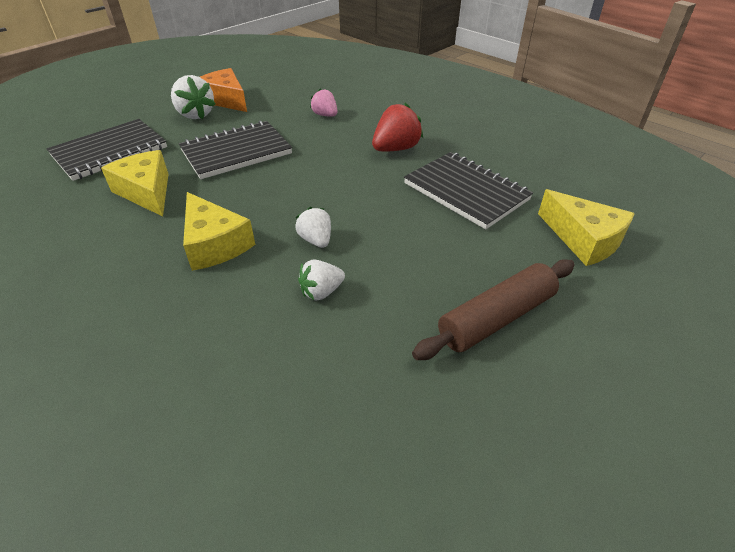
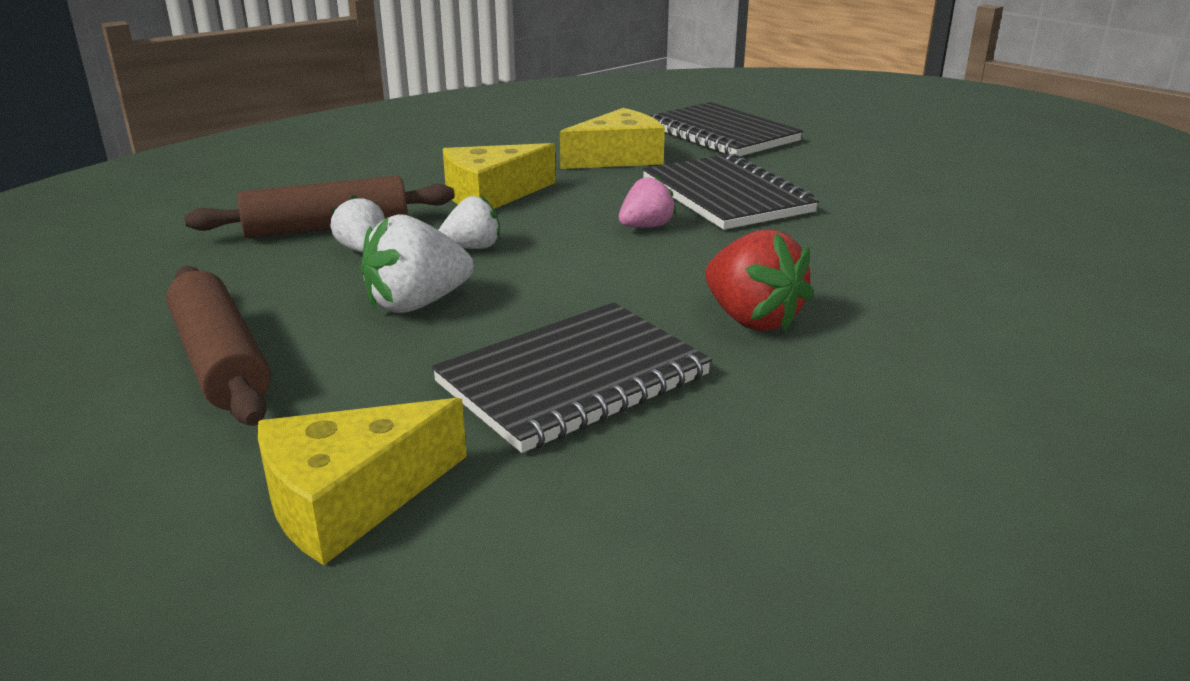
camera: 95 degrees right, 15 degrees down
(195, 114) = (850, 167): white strawberry -> white strawberry (417, 304)
(225, 100) = (918, 182): orange cheese -> none
(276, 323) = (327, 228): none -> brown rolling pin
(325, 115) = (887, 257): pink strawberry -> pink strawberry (646, 227)

